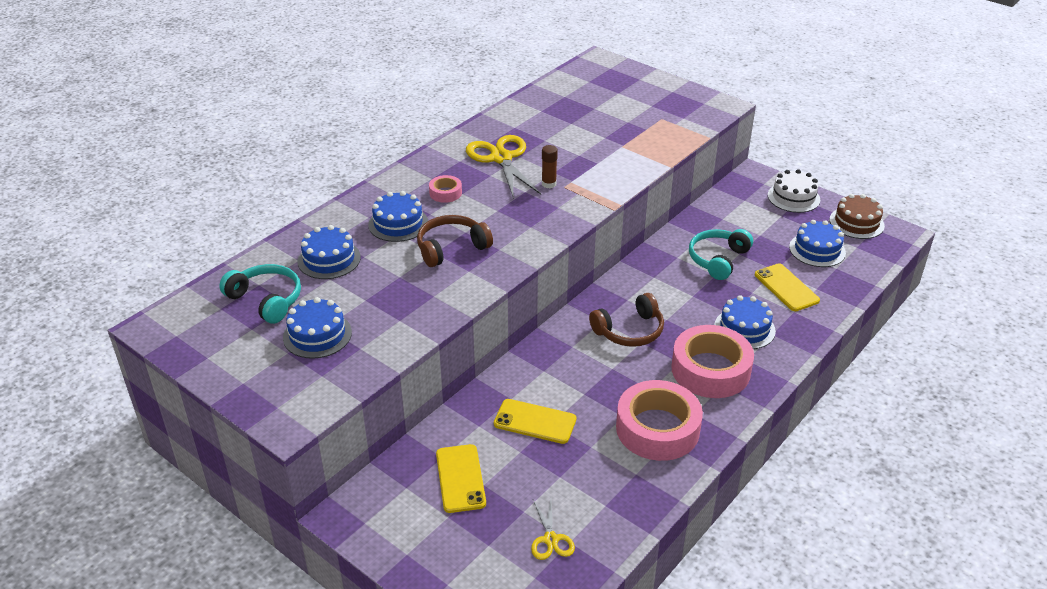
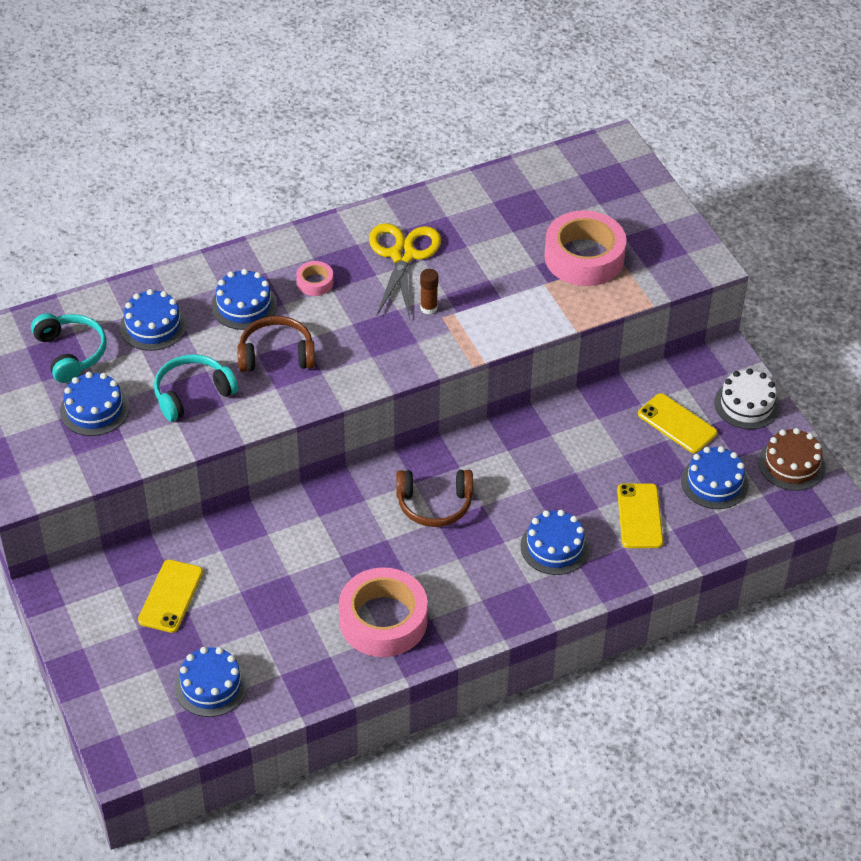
camera: 25 degrees right, 10 degrees up
(535, 421) = (274, 566): yellow phone -> yellow phone (677, 423)
(550, 539) = (211, 685): yellow scissors -> blue cake
(710, 370) = (482, 579): pink tape -> pink tape (584, 257)
(718, 259) = (593, 454): turquoise headphones -> turquoise headphones (192, 394)

